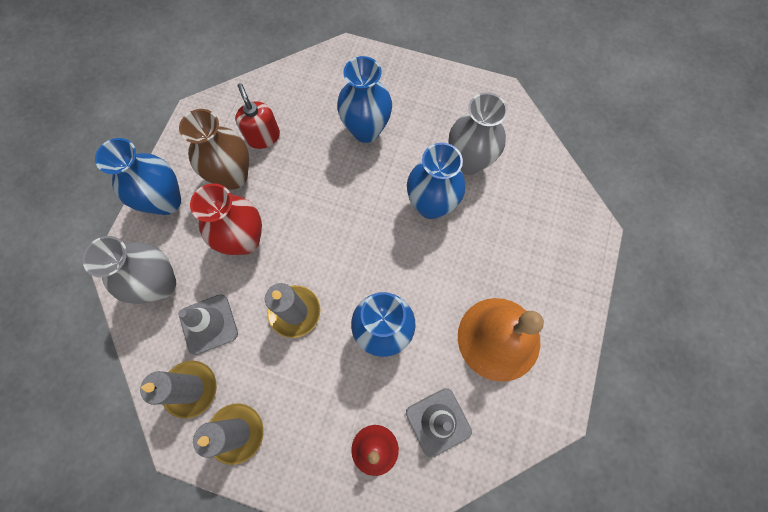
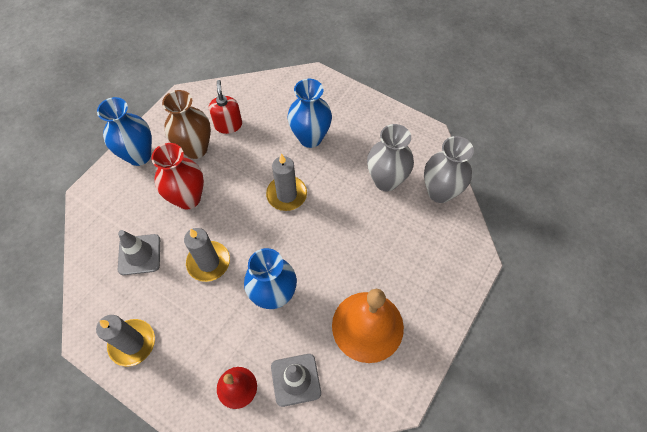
camera: 15 degrees right, 10 degrees down
(160, 284) = (113, 215): grey vase -> grey vase (439, 192)
(191, 389) = (109, 300): grey candle -> grey candle (286, 194)
(431, 205) = (344, 207): blue vase -> none

